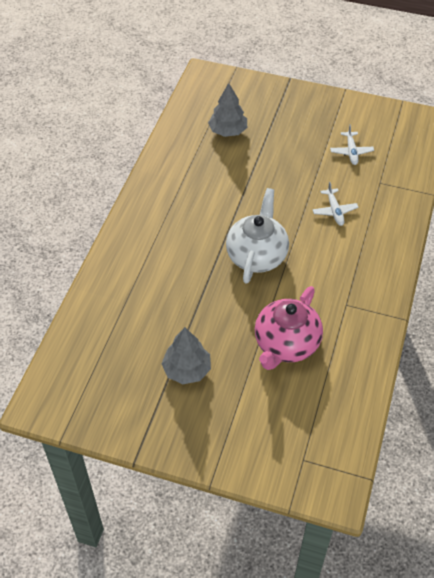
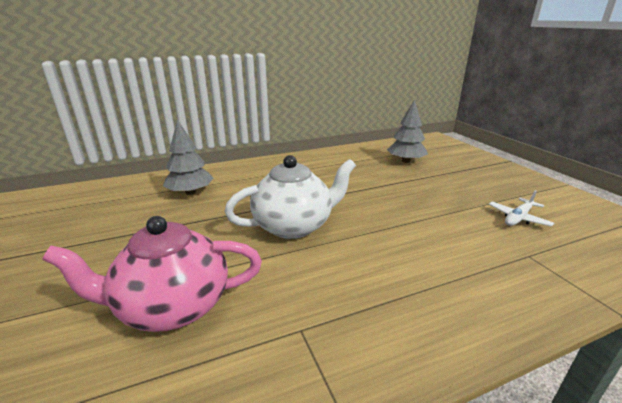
camera: 50 degrees right, 25 degrees down
(187, 370) = (85, 252): grey tree -> grey tree (190, 192)
(334, 211) = (429, 244): white plane -> none

